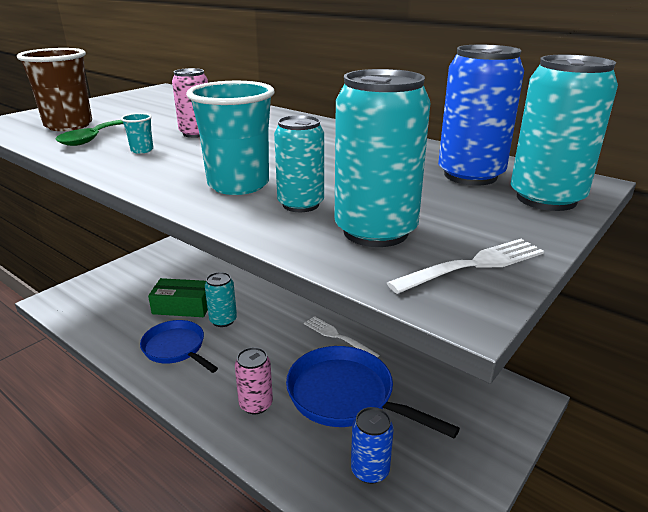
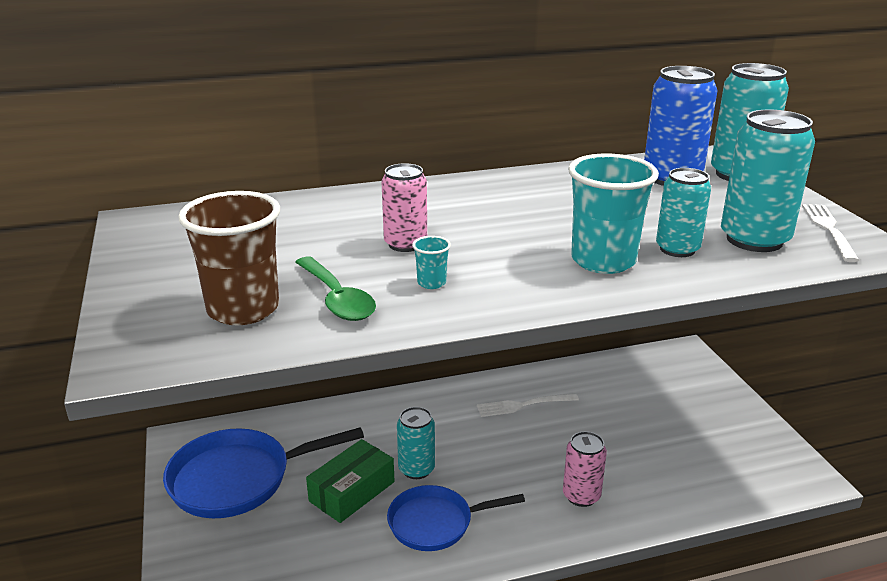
camera: 55 degrees left, 0 degrees up
(346, 396) = (613, 437): blue pan -> blue pan (238, 479)
(370, 470) = (710, 462): blue can -> none

